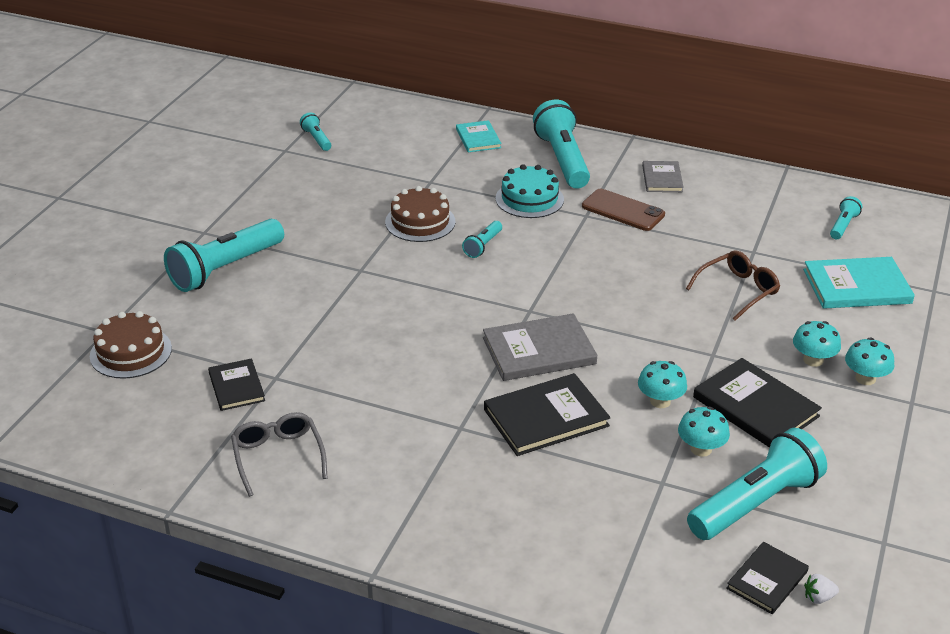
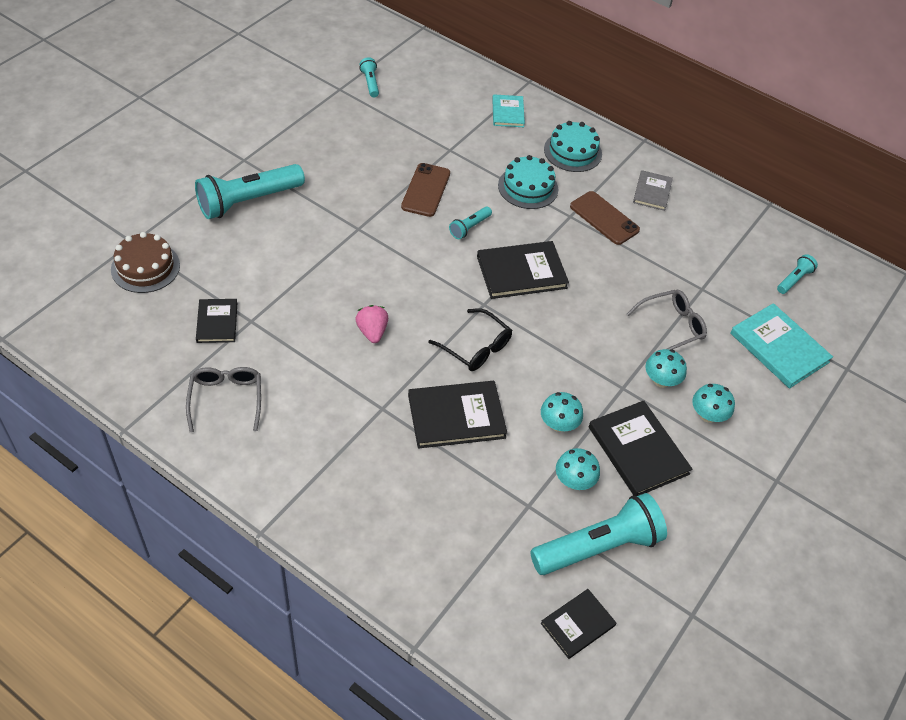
camera: 10 degrees right, 15 degrees up
(418, 360) = (372, 332): none -> pink strawberry
(420, 222) = (426, 190): brown cake -> brown phone
(539, 351) = (476, 347): grey book -> black glasses
(557, 274) = (521, 272): none -> black book
(562, 159) = (572, 152): turquoise flashlight -> turquoise cake
(738, 290) = (671, 326): brown glasses -> grey glasses
(818, 597) = (614, 653): white strawberry -> none
(857, 286) = (779, 348): turquoise book -> turquoise book turned 45 degrees clockwise
(865, 378) = (746, 445): turquoise mushroom -> turquoise mushroom (661, 380)

